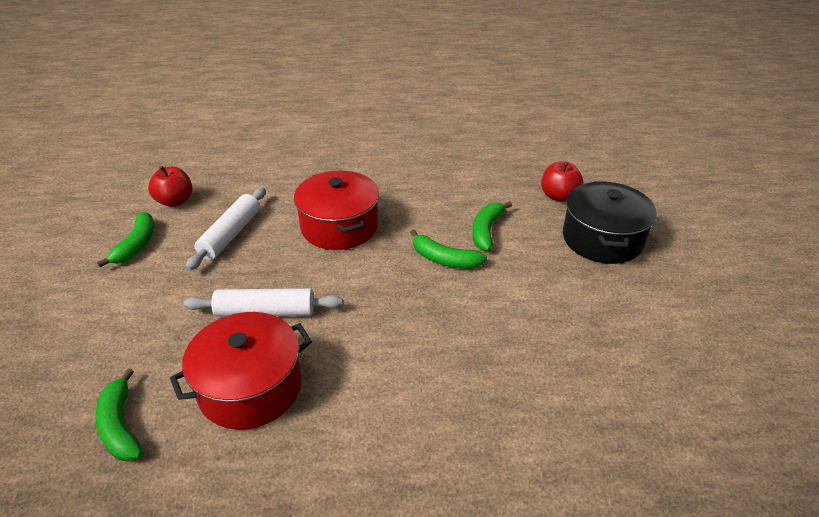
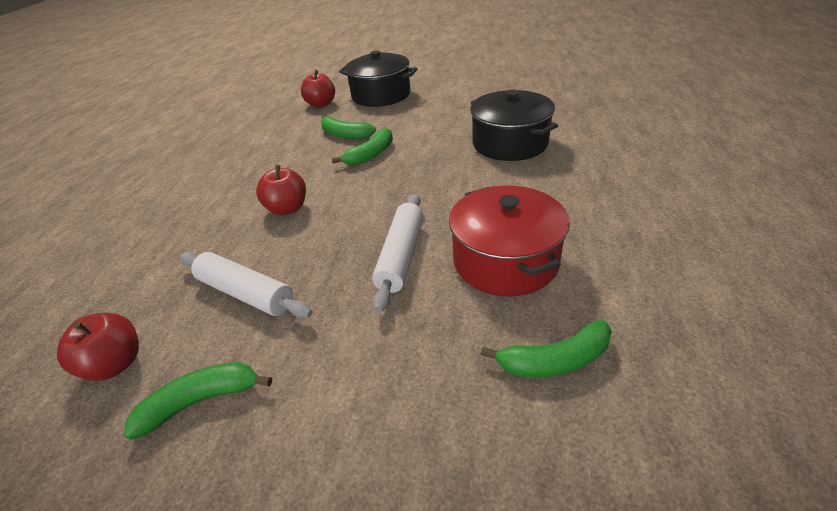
camera: 75 degrees left, 0 degrees up
(137, 245) = (201, 401): green banana -> green banana turned 45 degrees counterclockwise
(339, 226) = (287, 209): red pot -> red apple
(492, 381) = (510, 143): none -> black pot

